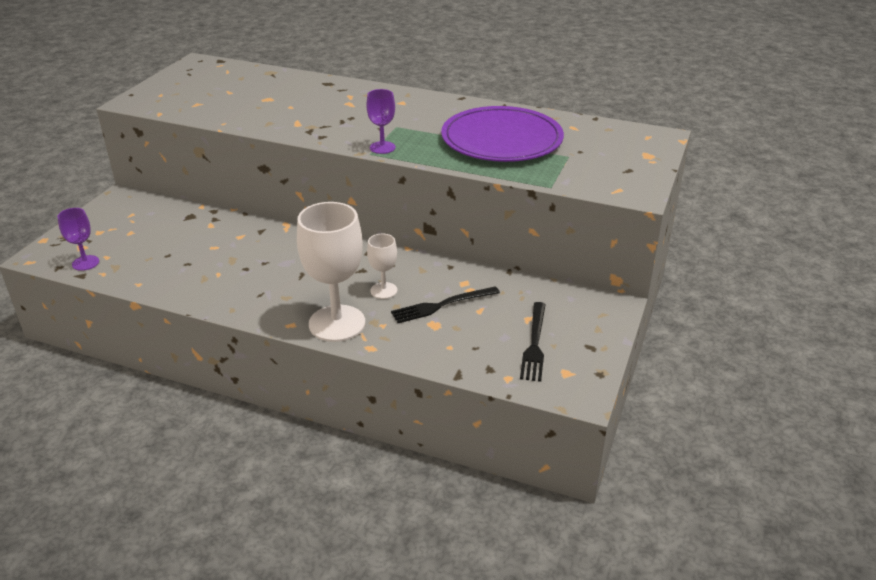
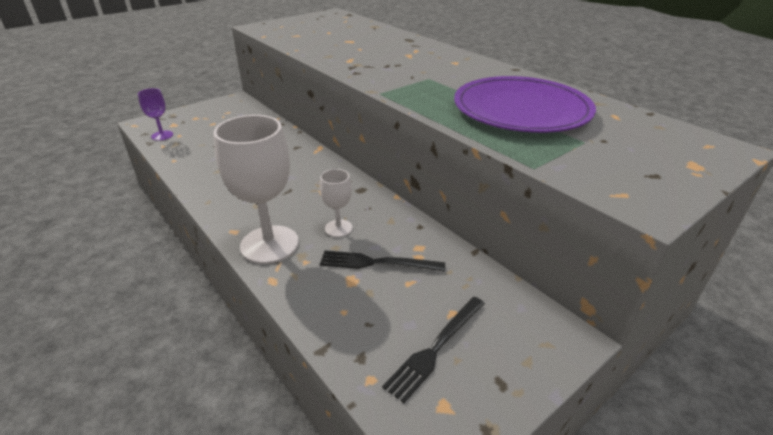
camera: 30 degrees right, 0 degrees up
(382, 147) = (396, 91): purple goblet -> none

